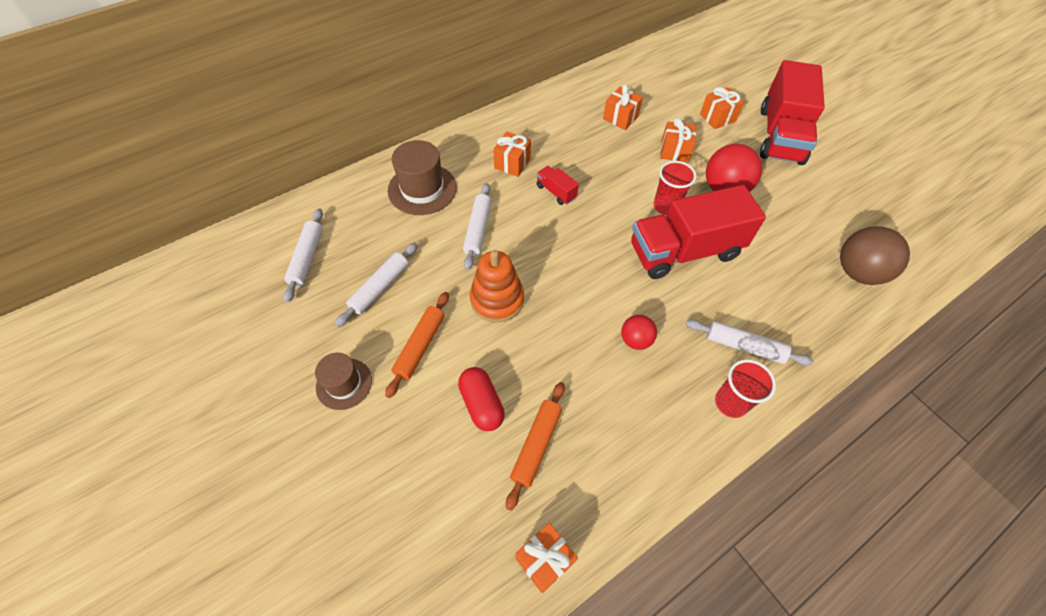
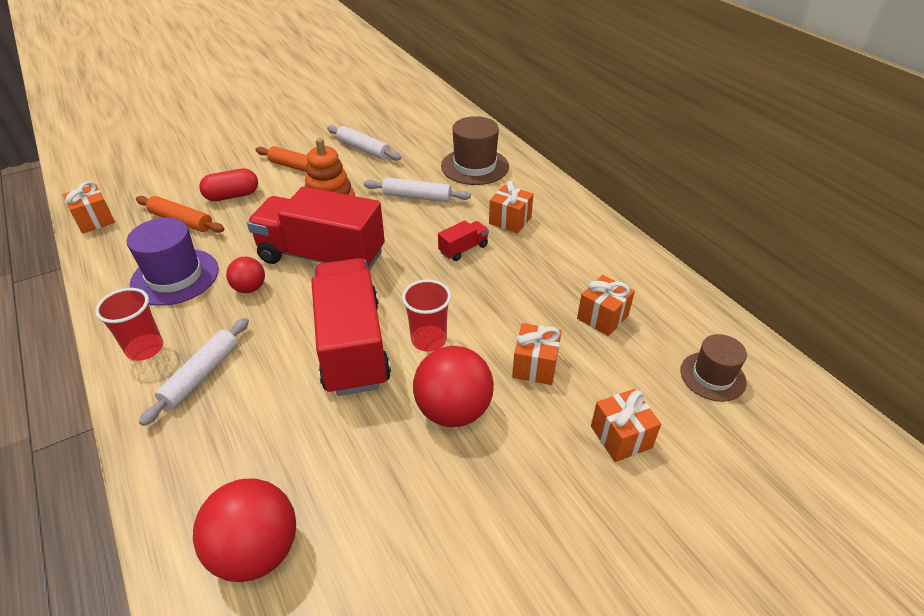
camera: 95 degrees right, 15 degrees down
(307, 258) = (403, 118): white rolling pin -> none
(344, 384) = (282, 138): brown hat -> brown hat (712, 376)
(632, 414) = (175, 277): none -> purple hat
(780, 135) = (584, 528): red truck -> red truck (322, 257)
(857, 272) = (256, 551): brown ball -> red ball

